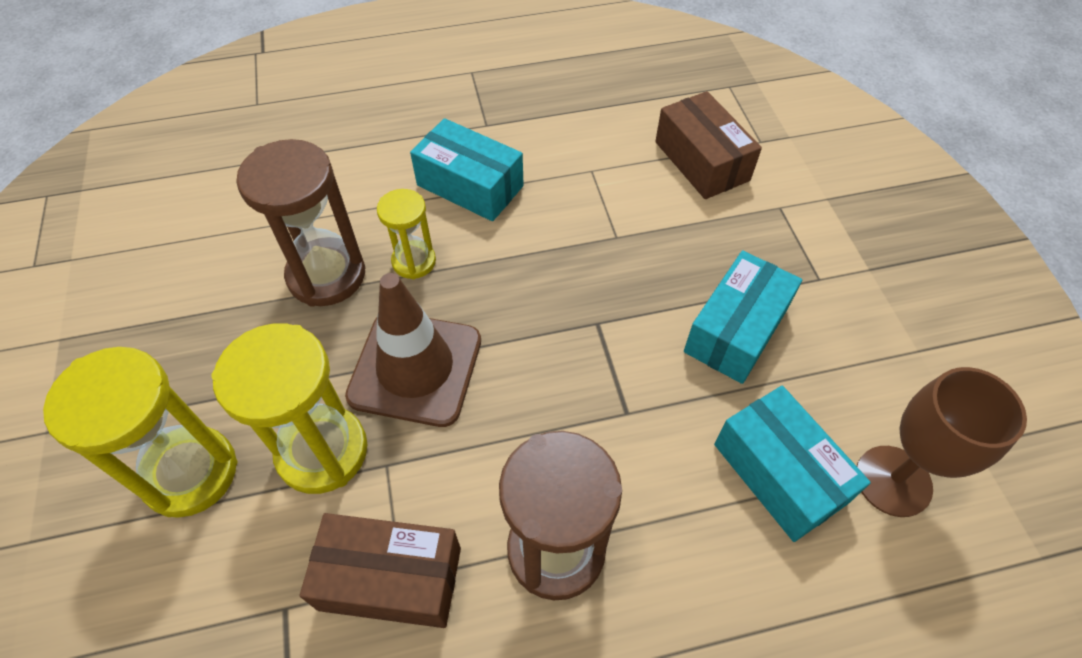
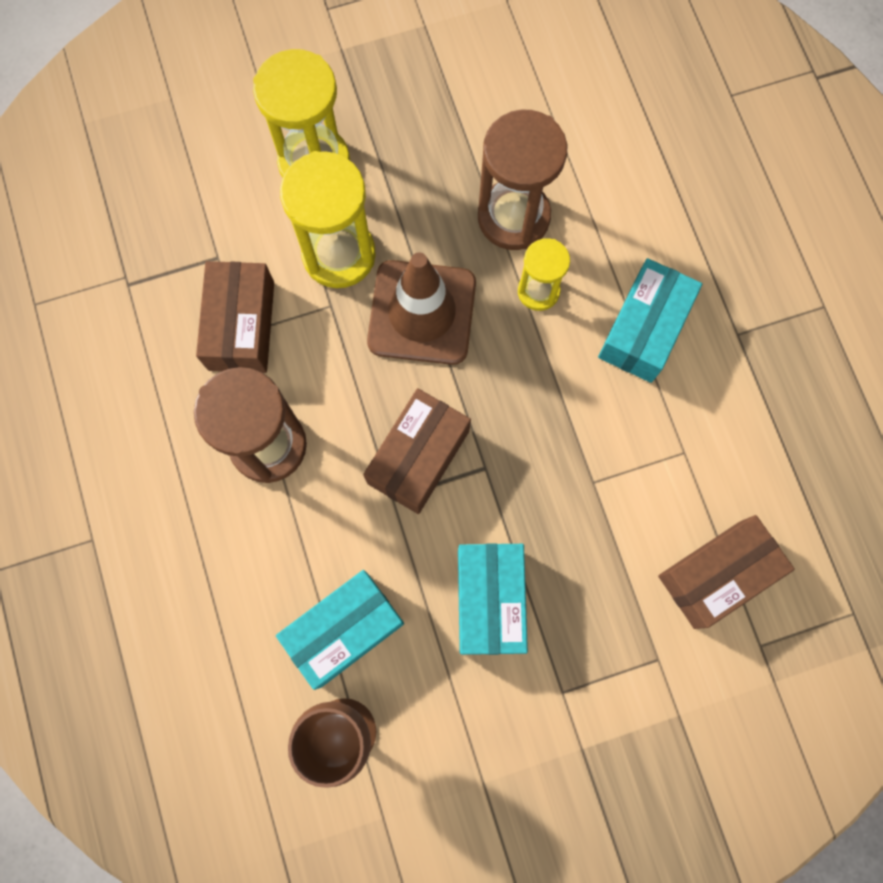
camera: 85 degrees right, 20 degrees up
(582, 383) = (418, 457): none -> brown box
(736, 330) = (489, 601): turquoise box -> turquoise box turned 60 degrees clockwise

